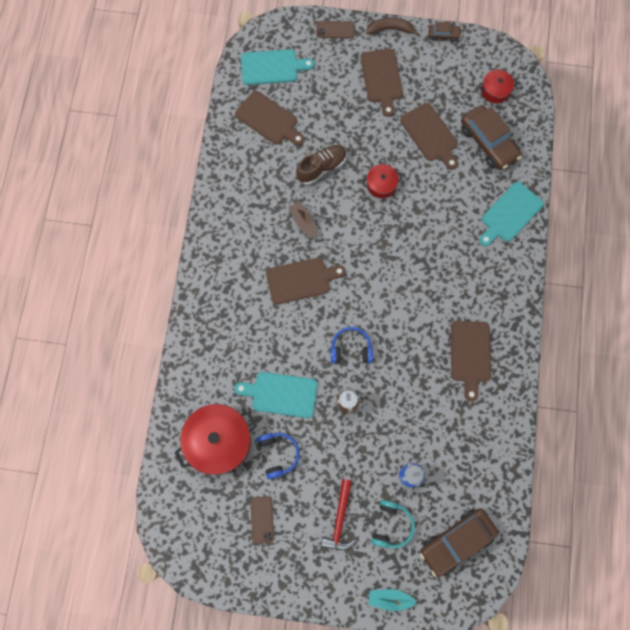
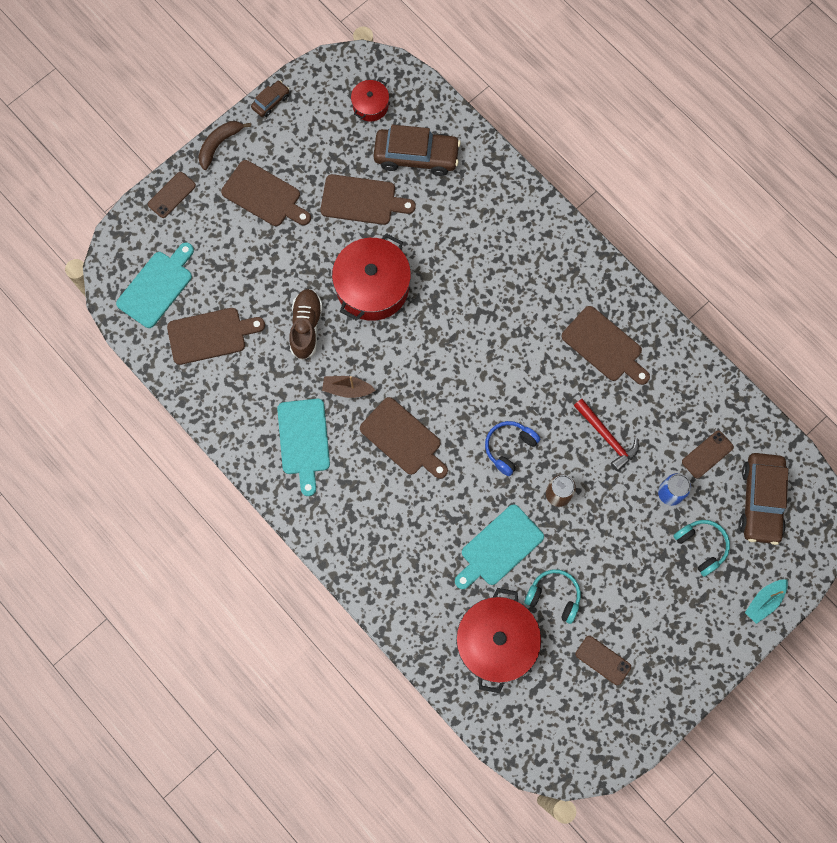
camera: 50 degrees left, 0 degrees up
(278, 454) = (554, 596): blue headphones -> turquoise headphones
(301, 280) = (403, 438): brown cutting board -> brown cutting board turned 105 degrees clockwise
(339, 519) = (659, 589): red hammer -> red hammer (607, 437)
(381, 184) = (372, 286): red pot -> red pot, size x1.96
(457, 480) = (707, 454): none -> brown phone
(510, 214) = (502, 198): turquoise cutting board -> turquoise cutting board (304, 440)

